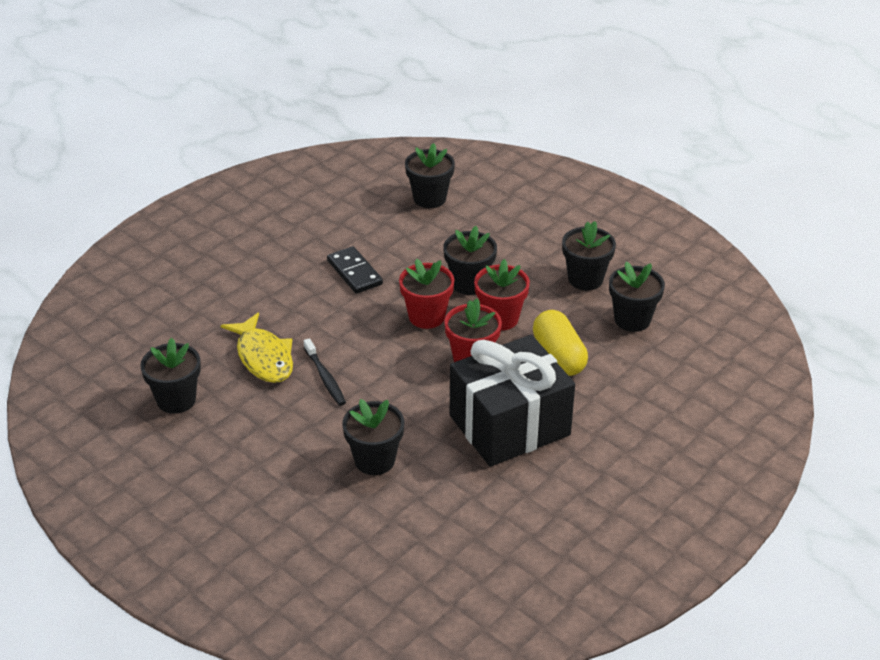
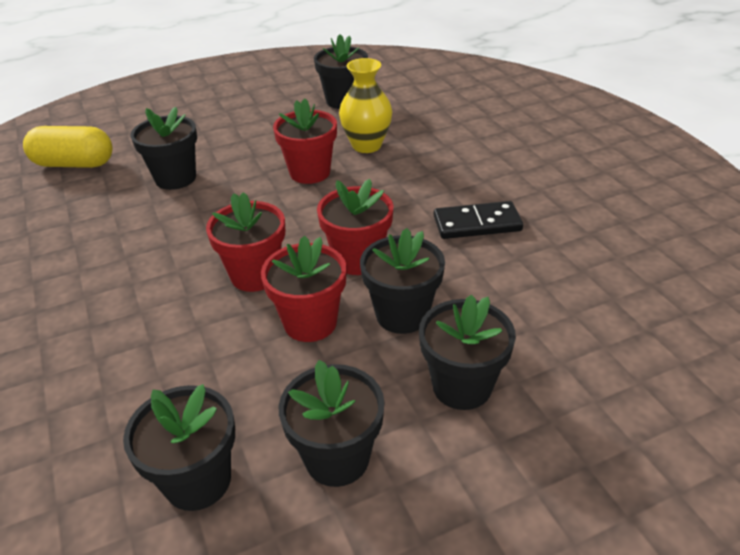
camera: 115 degrees right, 0 degrees up
(263, 357) = (366, 145): yellow fish -> yellow vase
(325, 377) = (310, 172): black toothbrush -> red flower pot
(429, 198) = (637, 332): black flower pot -> black flower pot (461, 386)
(509, 425) = (128, 273): black gift -> none
(558, 356) = (194, 355): yellow capsule -> yellow capsule (74, 164)

